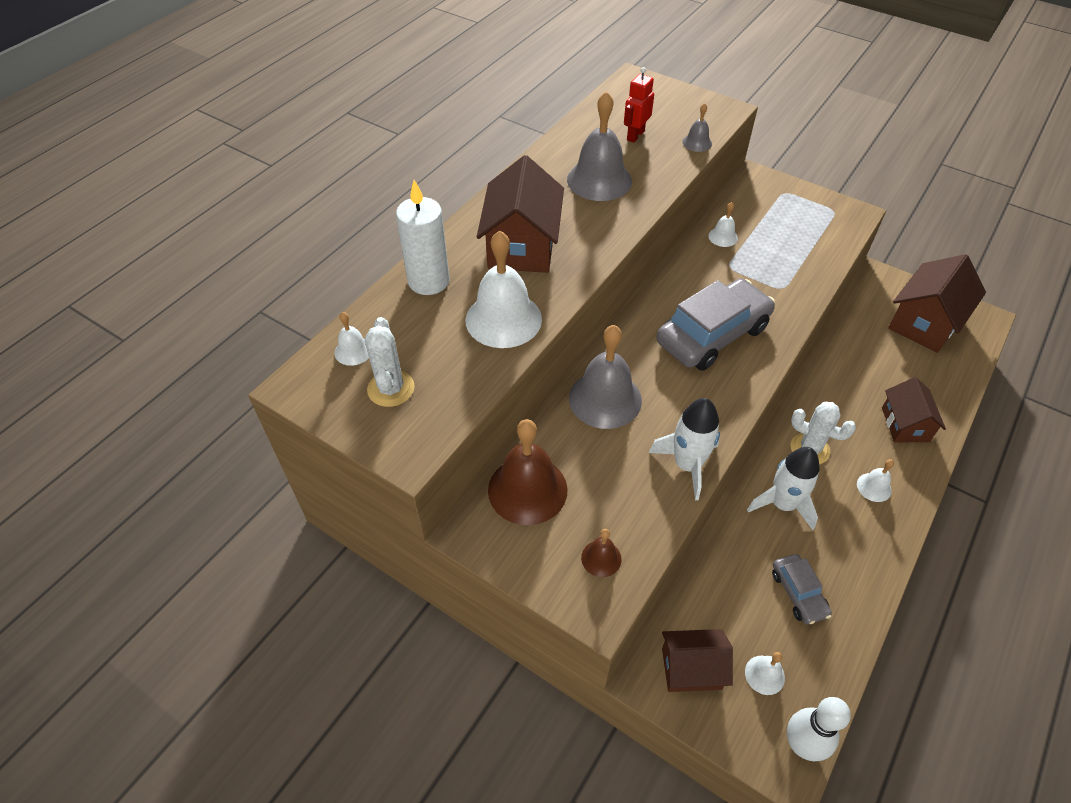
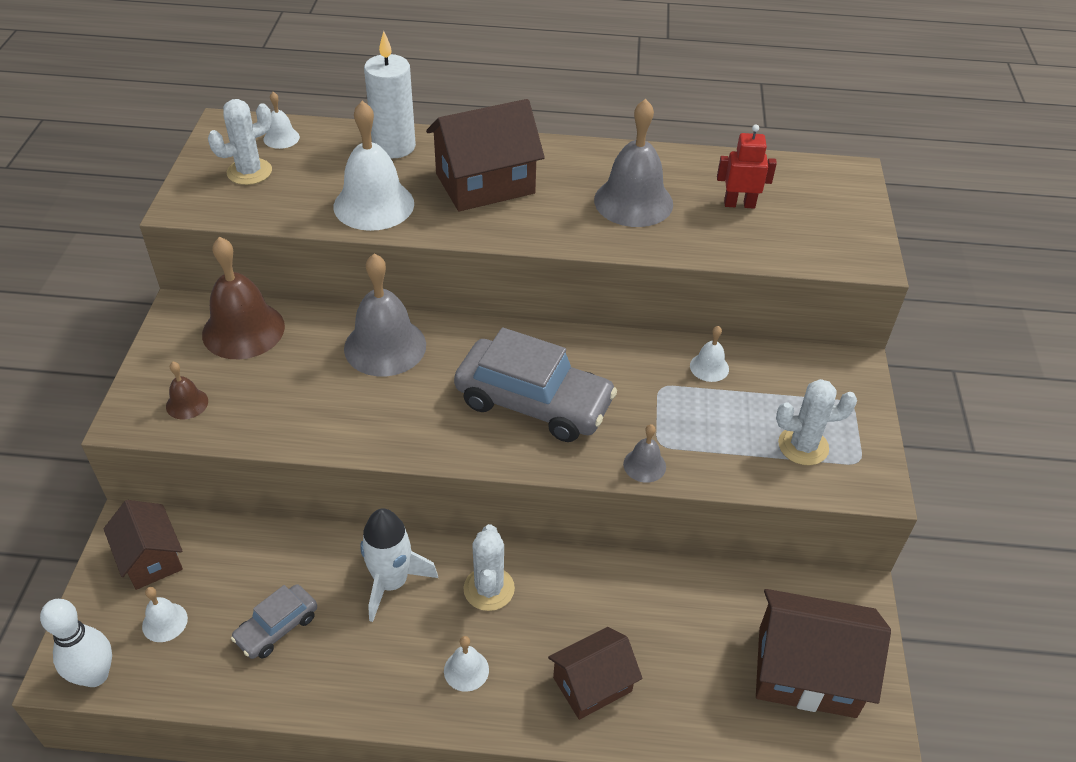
camera: 60 degrees right, 5 degrees down
(687, 465) = (331, 433): white rocket -> none
(697, 142) = (774, 254): grey bell -> grey bell (644, 465)
(812, 227) = (803, 446): none -> white cactus

